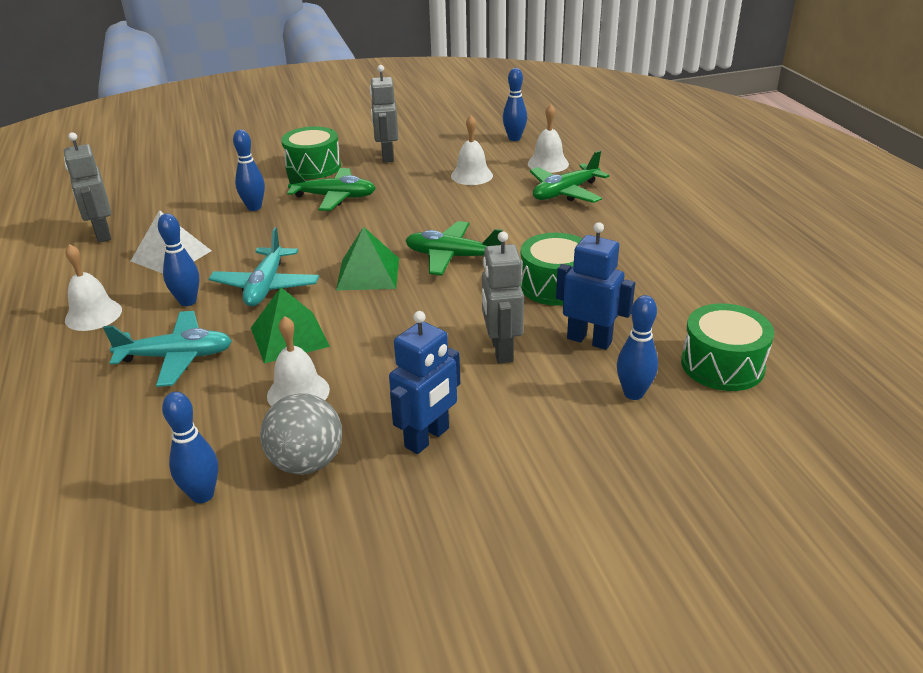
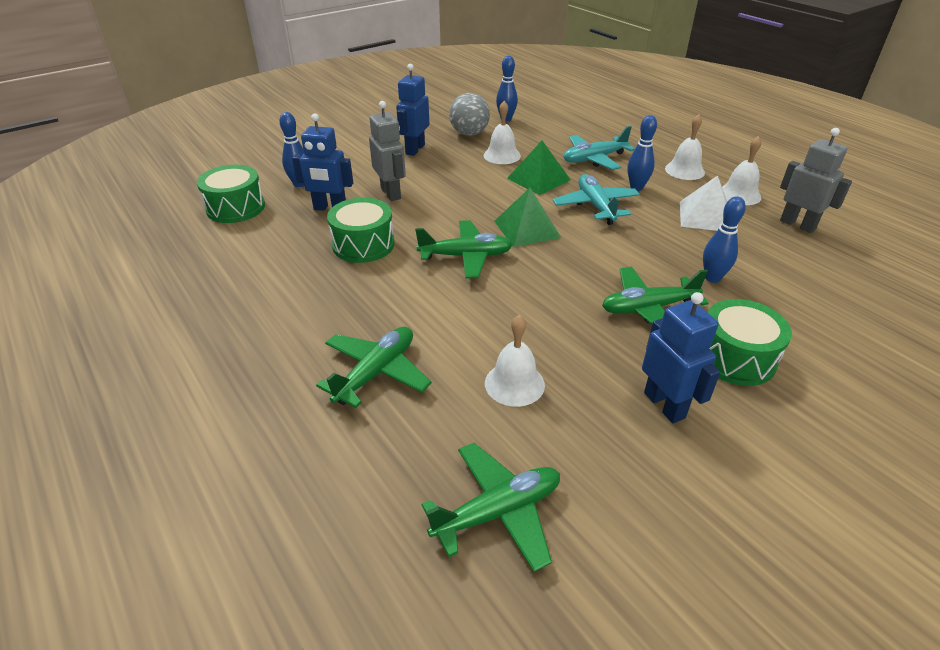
camera: 160 degrees right, 5 degrees up
(387, 156) = (664, 405): grey robot -> blue robot
(514, 138) = (498, 512): blue bowling pin -> green plane
(548, 163) = (415, 439): white bell -> white bell (739, 194)

